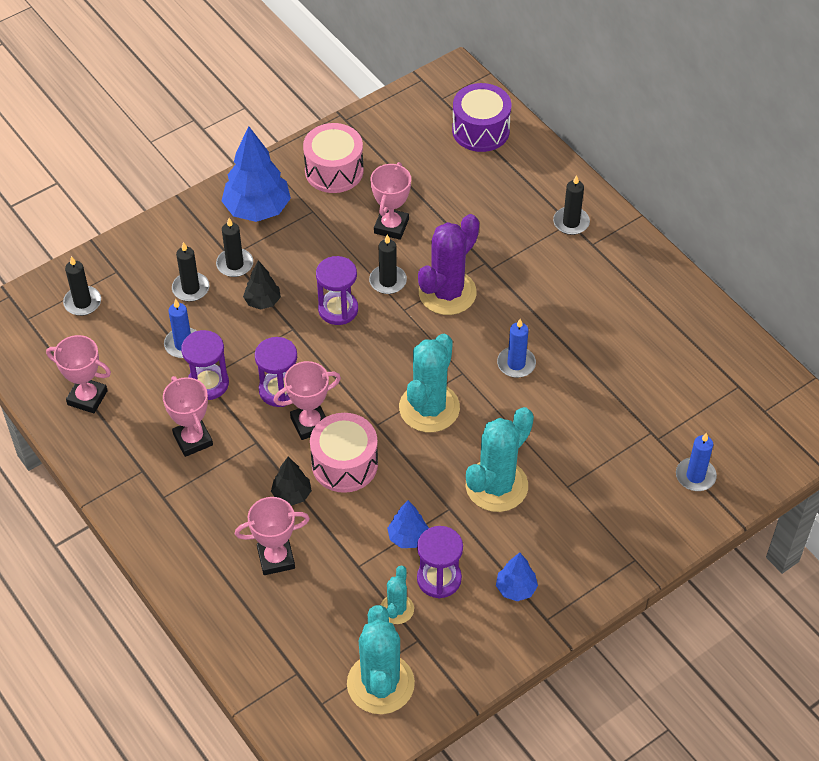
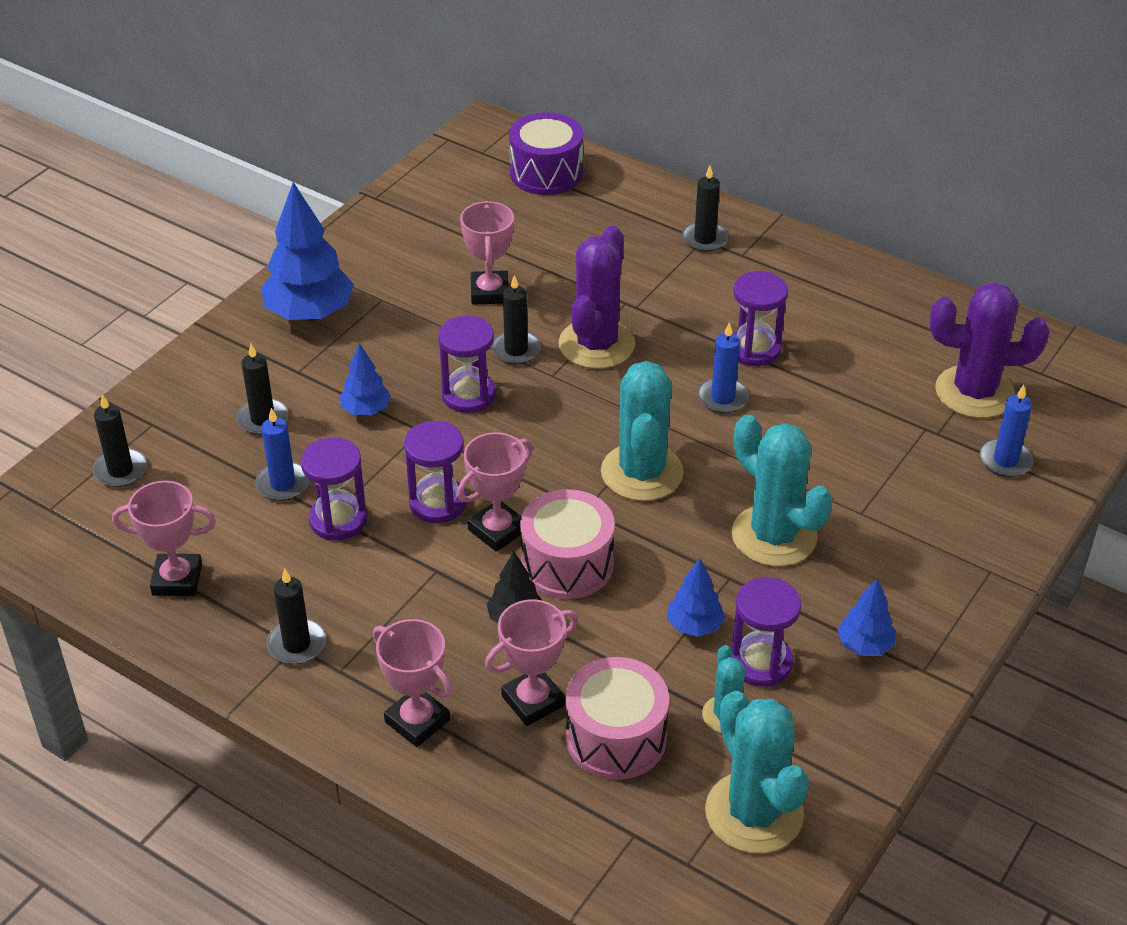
camera: 20 degrees left, 10 degrees down
(193, 440) = (349, 590): pink trophy -> pink trophy (417, 721)
(235, 264) = (309, 379): black candle -> black candle (296, 644)
(262, 301) = (366, 410): black tree -> blue tree
(334, 171) = (388, 252): pink drum -> pink drum (616, 738)
(496, 486) = (774, 536): turquoise cactus -> turquoise cactus turned 60 degrees counterclockwise
(560, 329) = (754, 349): none -> purple hourglass
(704, 413) = (974, 392): none -> purple cactus

